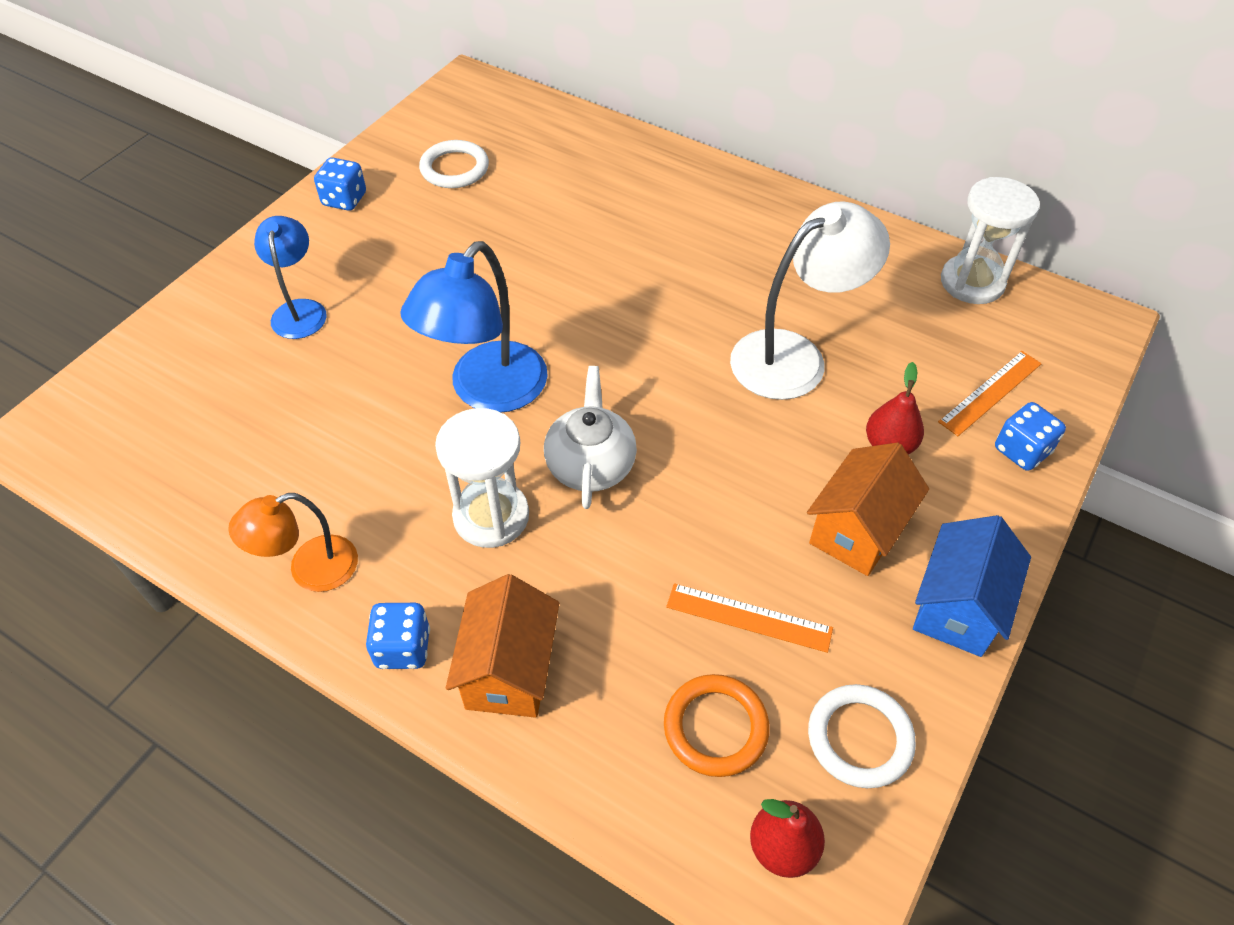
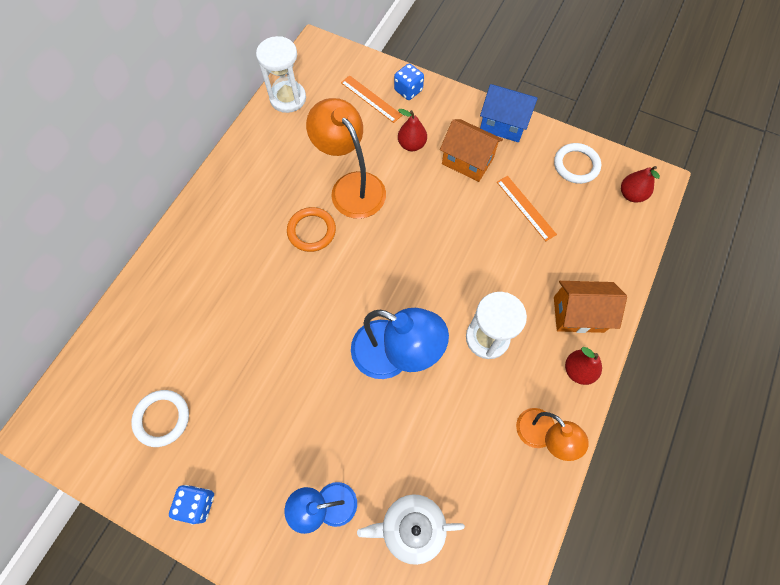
camera: 95 degrees left, 15 degrees up
(403, 648) = (578, 370): blue dice -> red pear
(590, 464) = (443, 288): white teapot -> white teapot (411, 527)
(715, 727) = (585, 220): orange ring -> orange ring (311, 231)
(749, 617) = (525, 208): orange ruler -> orange ruler turned 45 degrees counterclockwise
(794, 356) = (351, 186): white lamp -> orange lamp

